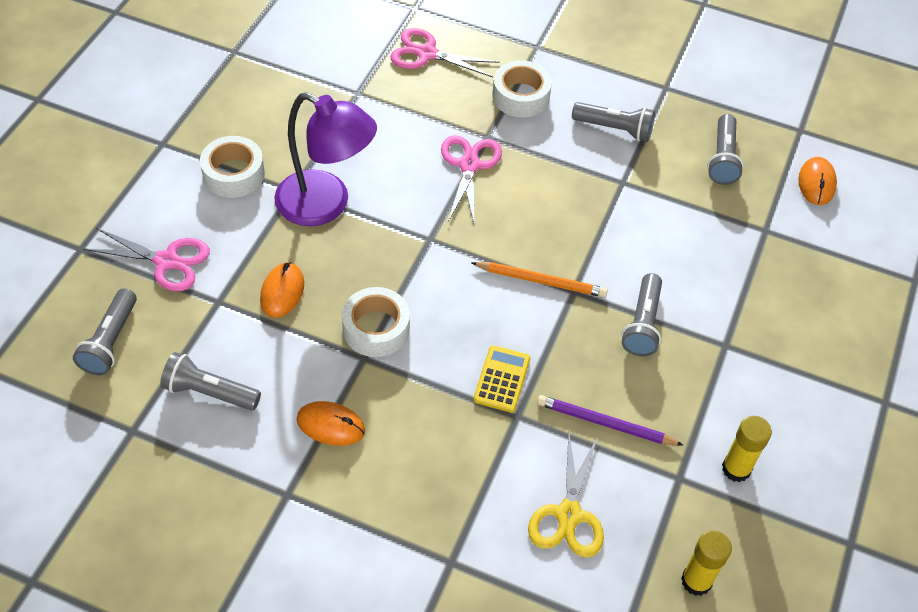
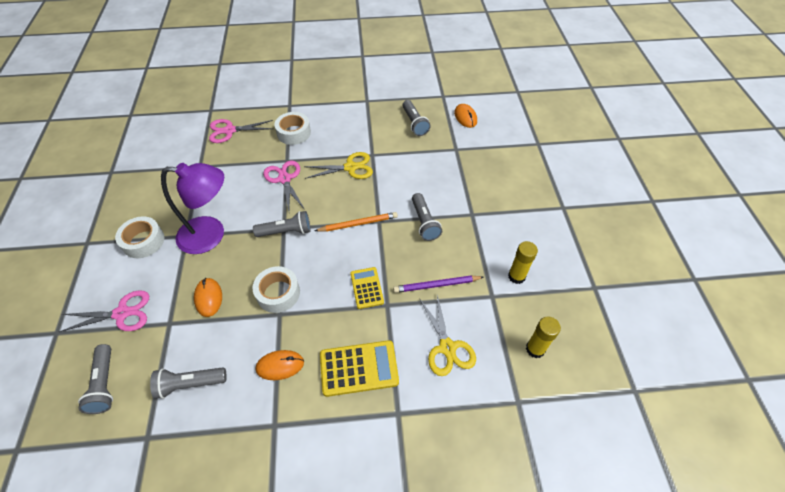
camera: 25 degrees left, 0 degrees up
(431, 480) = (359, 368): none -> yellow calculator
(578, 189) = (350, 167): none -> yellow scissors
(614, 129) = (352, 130): grey flashlight -> grey flashlight (286, 231)

